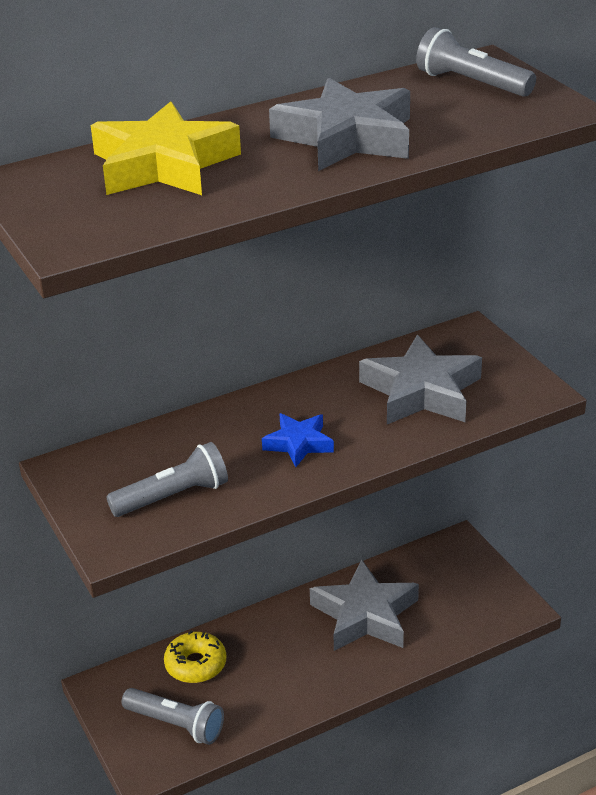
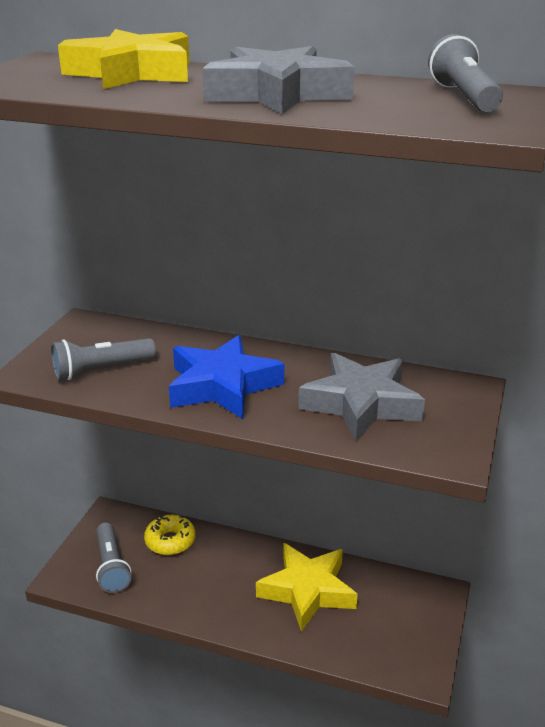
camera: 45 degrees right, 5 degrees down
(173, 496) = (101, 369): grey flashlight -> grey flashlight turned 135 degrees clockwise
(299, 444) = (222, 386): blue star -> blue star, size x1.81
(365, 615) = (307, 590): grey star -> yellow star

